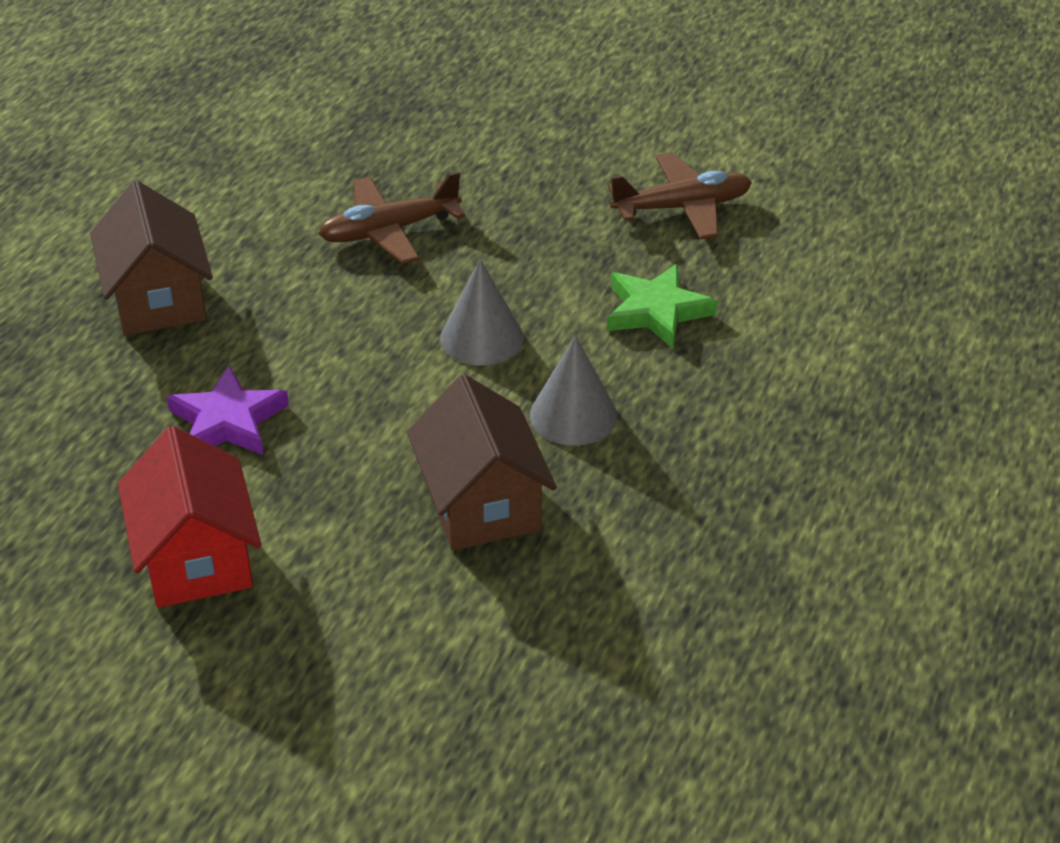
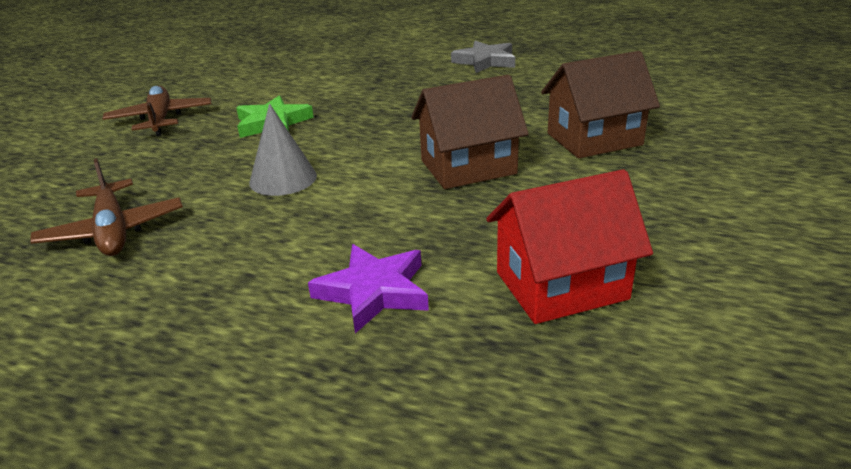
camera: 90 degrees left, 10 degrees down
(158, 299) = (151, 373): brown house -> brown house (594, 139)
(573, 415) = (376, 143): grey cone -> none
(926, 555) = (485, 61): none -> grey star

